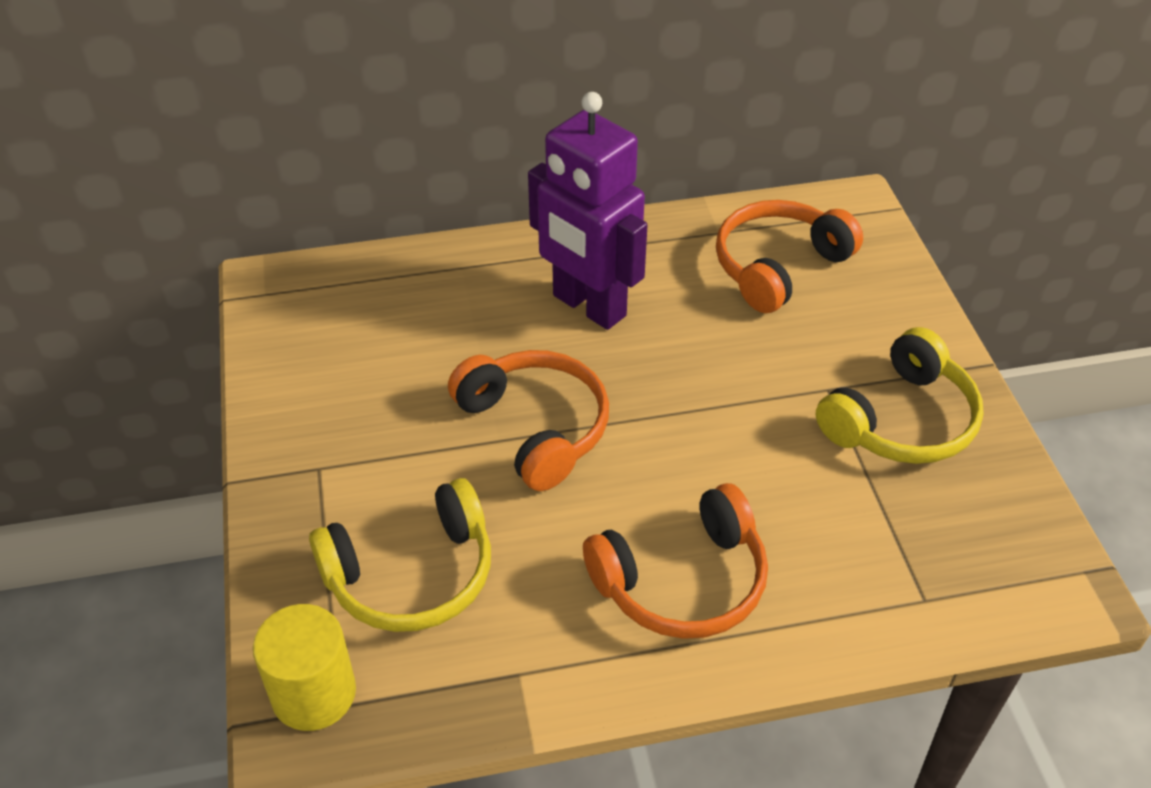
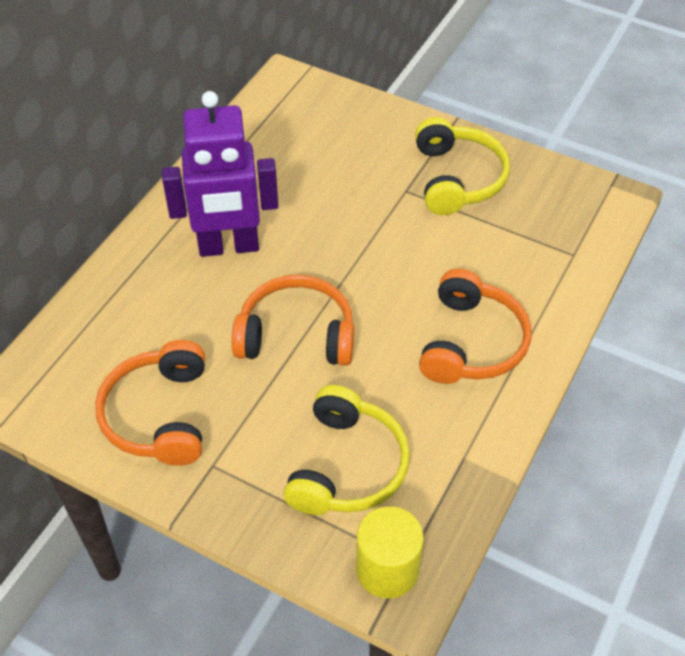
camera: 50 degrees left, 5 degrees up
(778, 266) = (296, 144): orange headphones -> orange headphones (159, 415)

